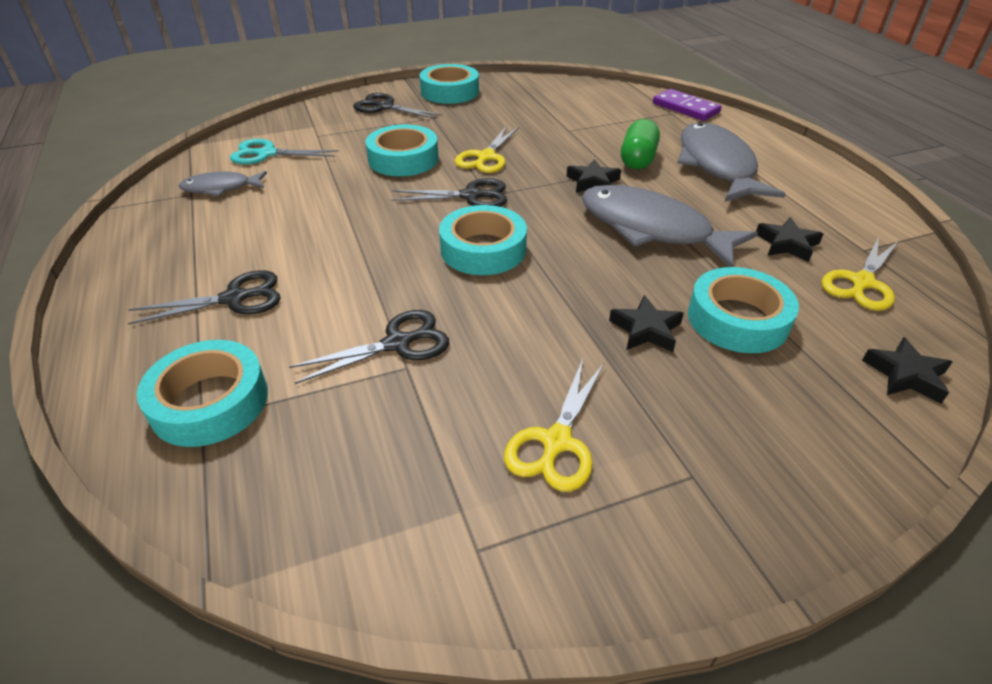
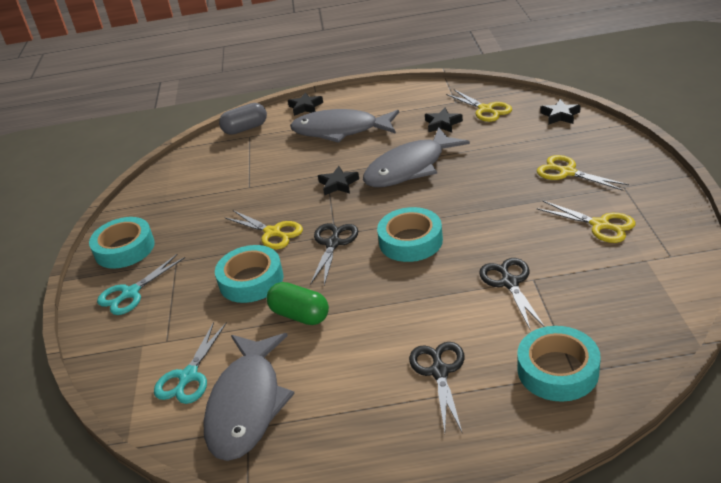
camera: 70 degrees left, 5 degrees down
(221, 188) = (247, 405): grey fish -> grey fish, size x1.91
(385, 107) = (131, 293): black scissors -> turquoise scissors
(638, 159) = (315, 161): green capsule -> green capsule (300, 315)
(646, 330) = (513, 184): black star -> black star (305, 107)
(685, 108) = (245, 129): purple domino -> grey capsule
(708, 393) = (567, 172): none -> yellow scissors
(737, 319) = (509, 153): turquoise tape -> none

